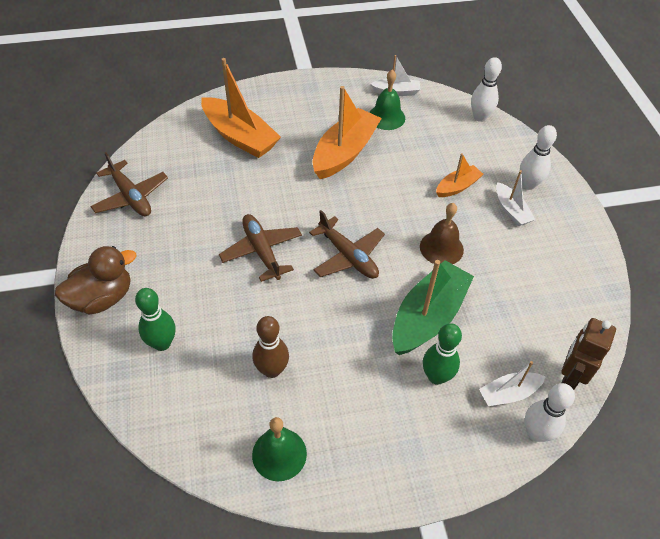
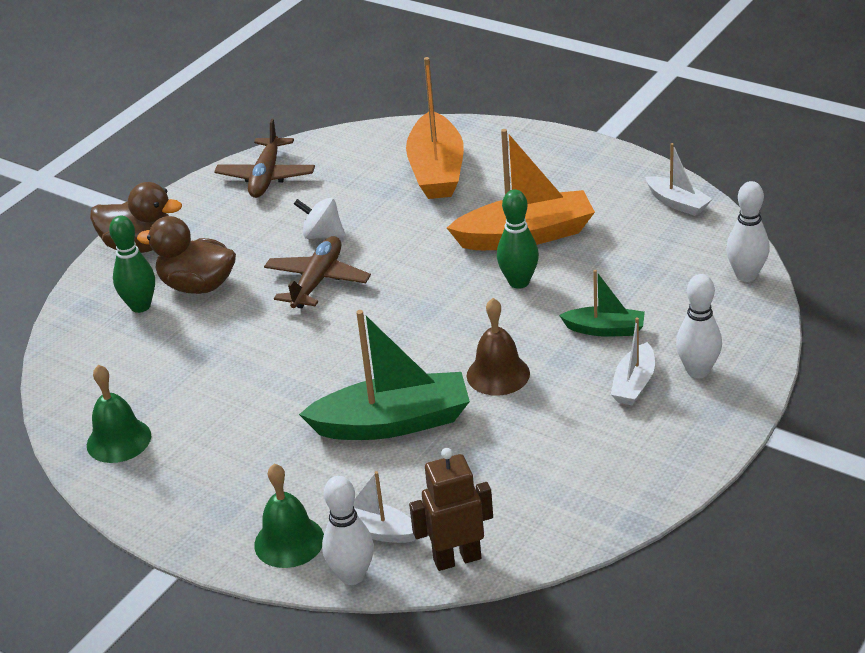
camera: 50 degrees right, 15 degrees down
(185, 302) = (197, 286): none -> brown duck
(223, 217) = (322, 235): none -> white spinning top
(272, 370) = (196, 378): brown bowling pin -> none
(348, 256) = (391, 329): brown plane -> none
(386, 117) = (626, 223): green bell -> green bell (289, 541)
(436, 376) = (328, 473): green bowling pin -> green bowling pin (519, 282)
(457, 187) = (605, 329): orange boat -> green boat

